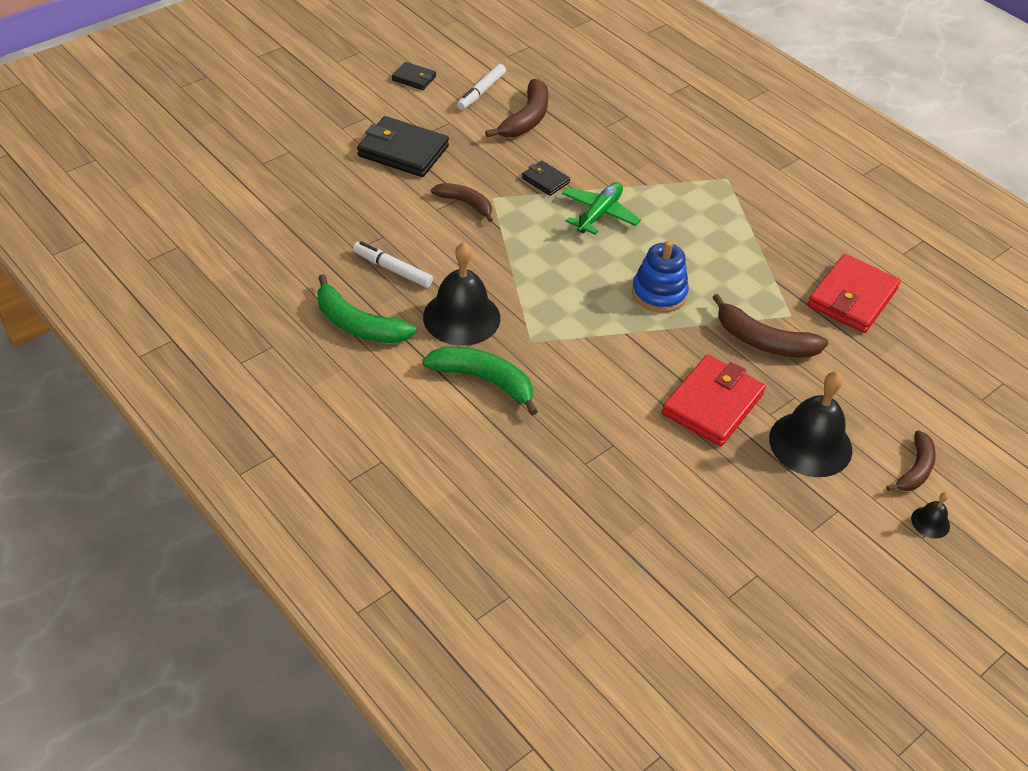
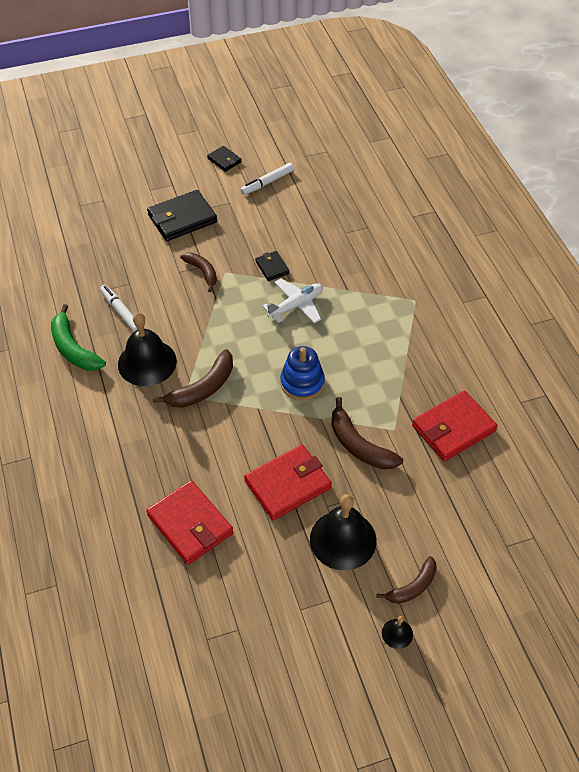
camera: 25 degrees right, 5 degrees up
(403, 151) = (182, 219): black wallet -> black wallet turned 75 degrees counterclockwise
(484, 380) = (134, 416): green banana -> none
(526, 119) = (288, 213): brown banana -> brown banana (203, 388)
(599, 214) = (296, 305): green plane -> white plane
(628, 479) = (190, 524): none -> red wallet

